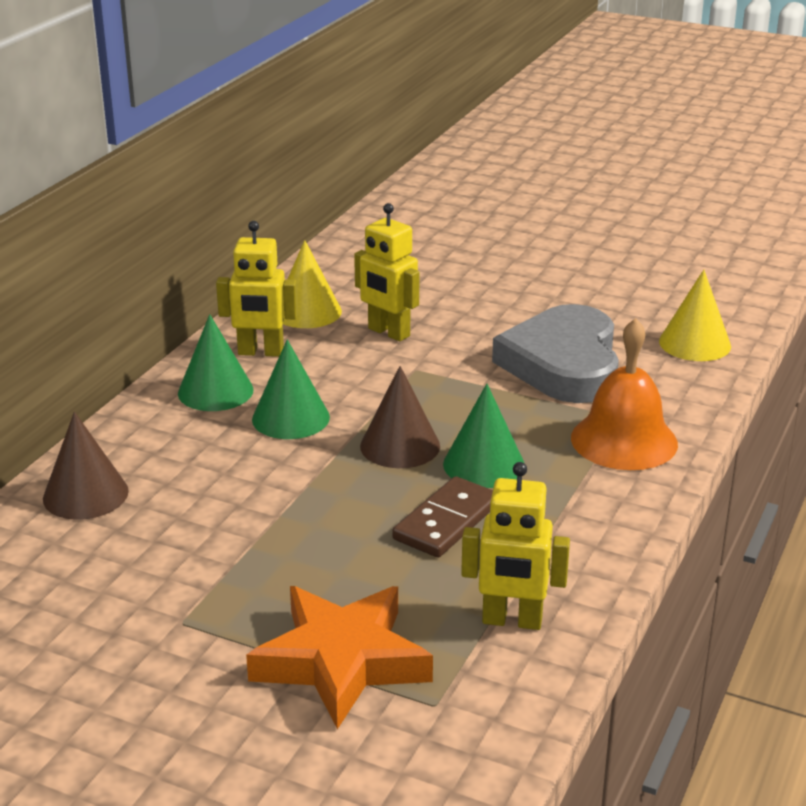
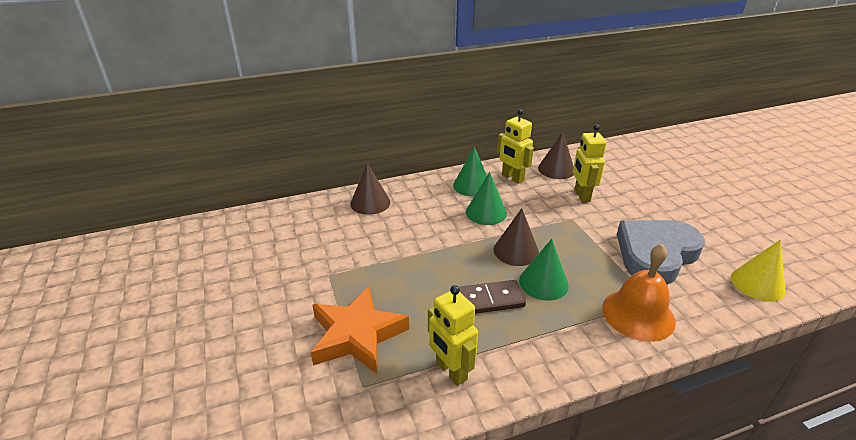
camera: 45 degrees right, 5 degrees up
(307, 312) = (556, 169): yellow cone -> brown cone

